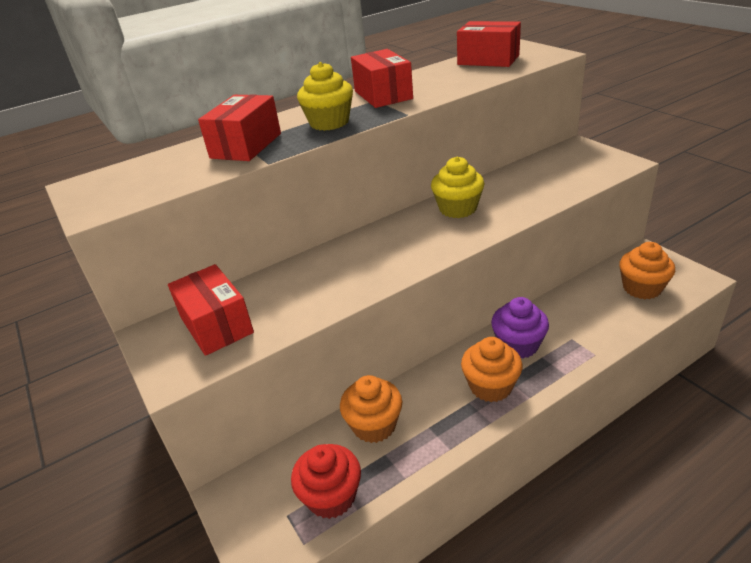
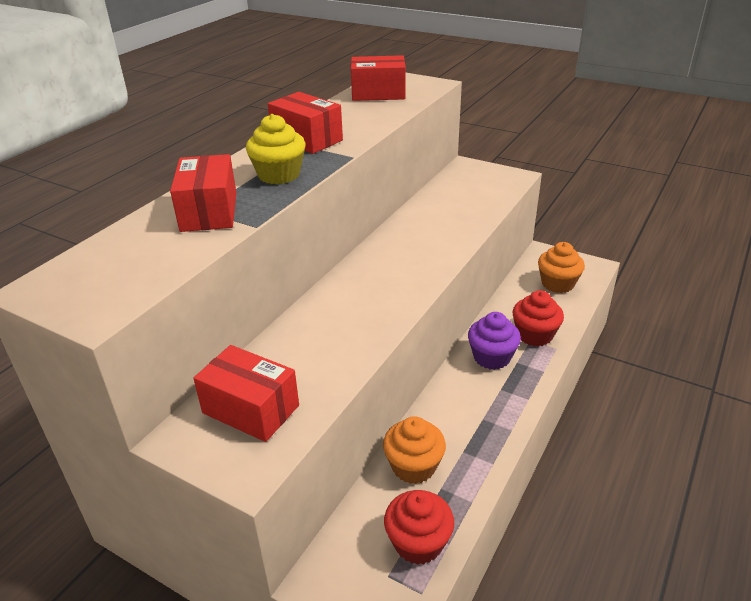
camera: 30 degrees left, 0 degrees up
(457, 208) = (404, 242): yellow cupcake -> none
(490, 386) = (492, 399): orange cupcake -> none
(579, 334) = (534, 335): none -> red cupcake

